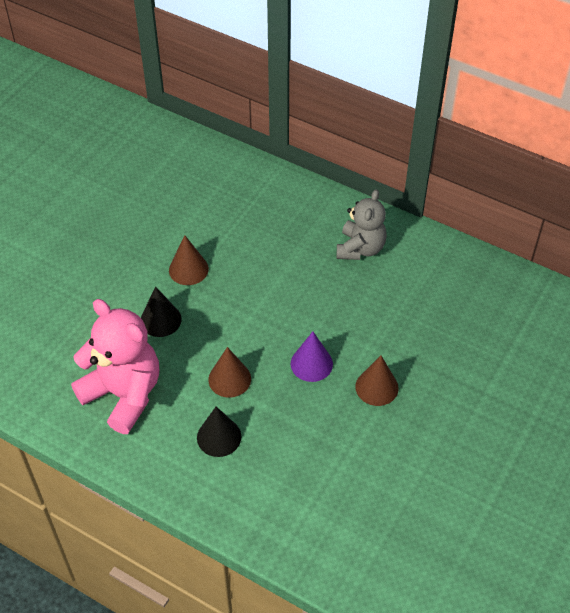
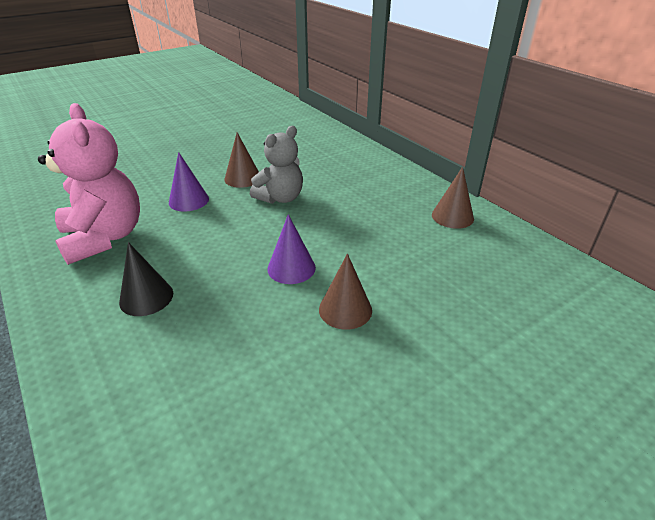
camera: 25 degrees right, 15 degrees down
(160, 320) = (189, 200): black cone -> purple cone
(229, 379) = (203, 255): brown cone -> brown cone (452, 216)
(360, 248) = (403, 201): grey teddy bear -> grey teddy bear (280, 198)

